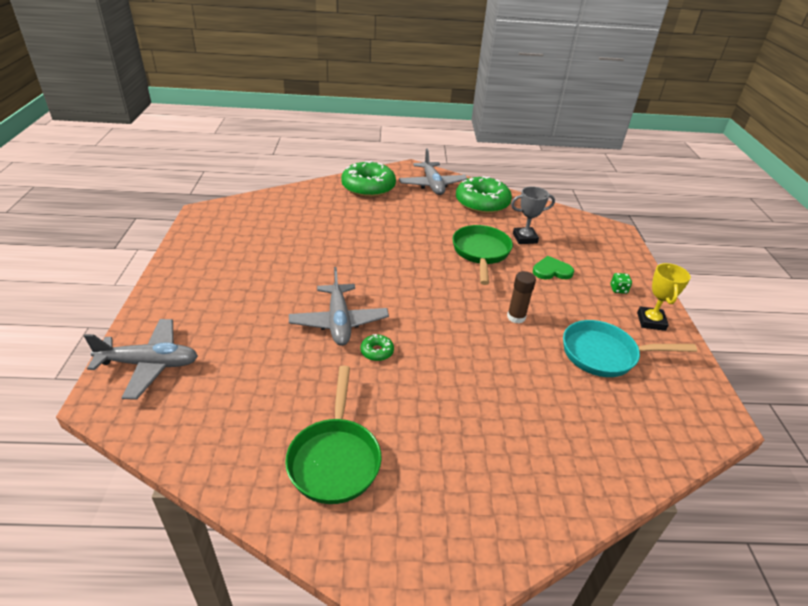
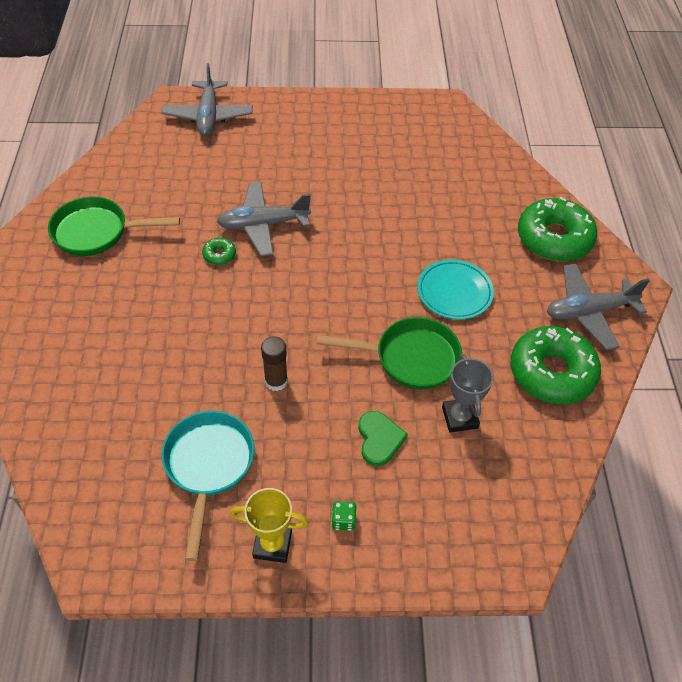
camera: 90 degrees right, 15 degrees up
(419, 229) = (454, 292): none -> turquoise plate

